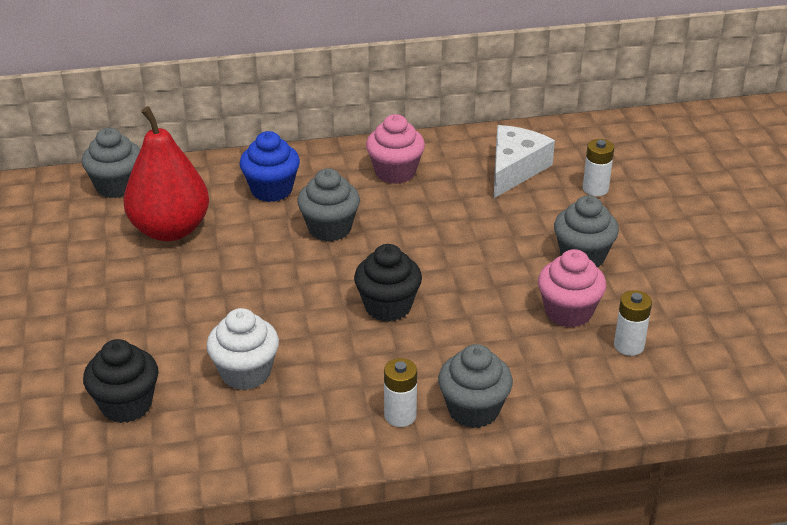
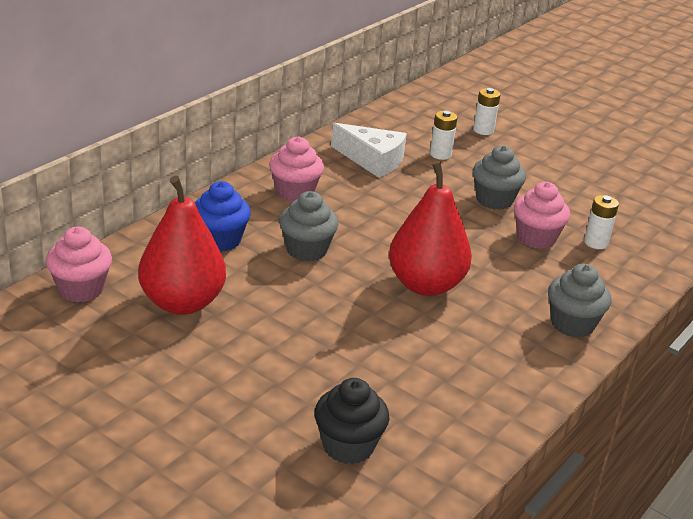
camera: 45 degrees left, 5 degrees down
(116, 186) = (81, 289): grey cupcake -> pink cupcake
(245, 373) = (399, 377): white cupcake -> none
(388, 306) = (425, 285): black cupcake -> red pear
(400, 415) = (537, 351): white battery -> white battery (483, 130)
(514, 169) = (372, 160): white cheese -> white cheese turned 135 degrees clockwise

